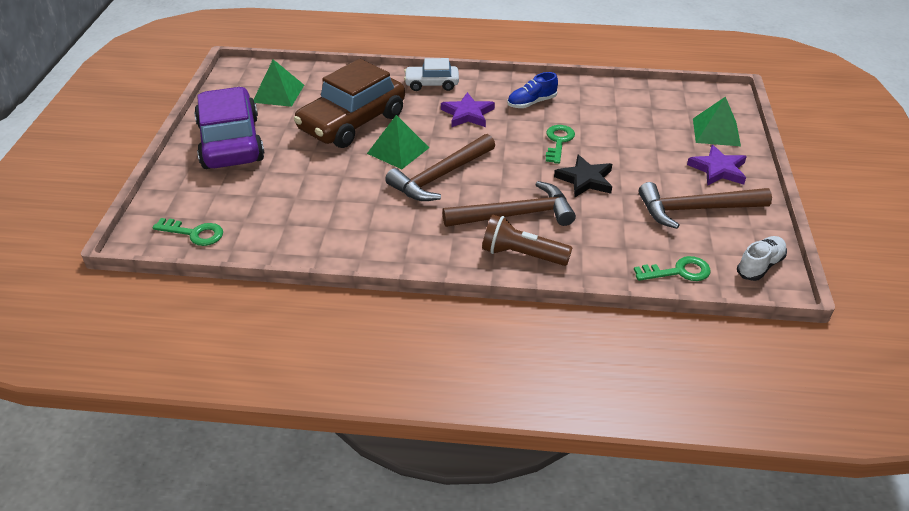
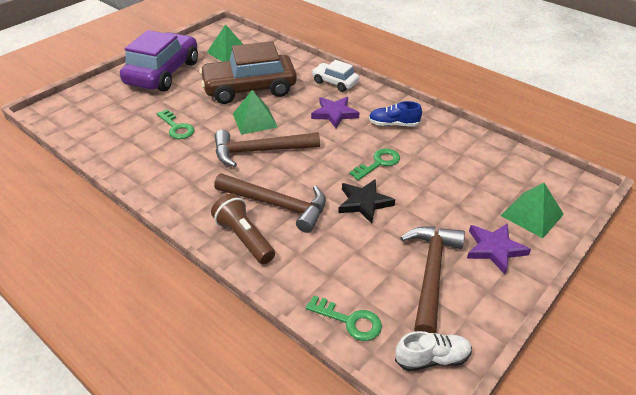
camera: 35 degrees right, 0 degrees up
(194, 233) = (73, 121): green key -> green key (176, 127)
(696, 209) = (431, 274): brown hammer -> brown hammer turned 75 degrees clockwise

